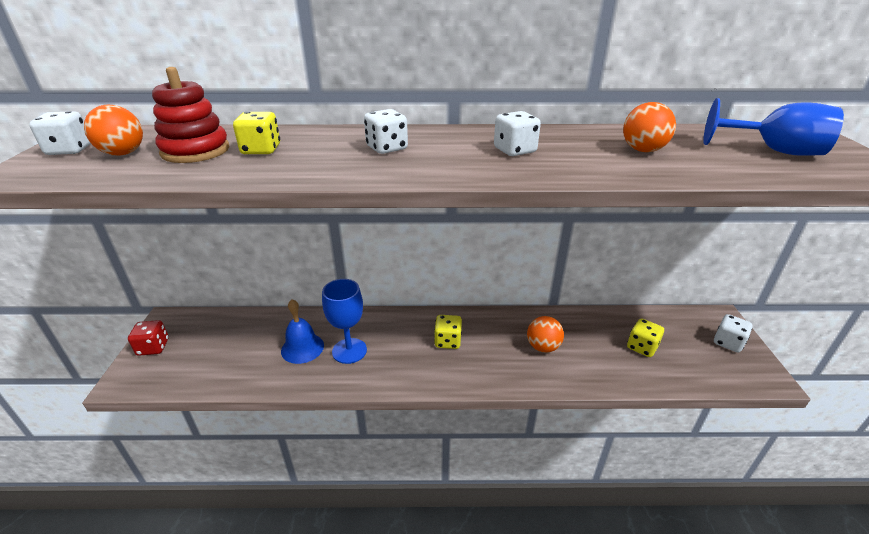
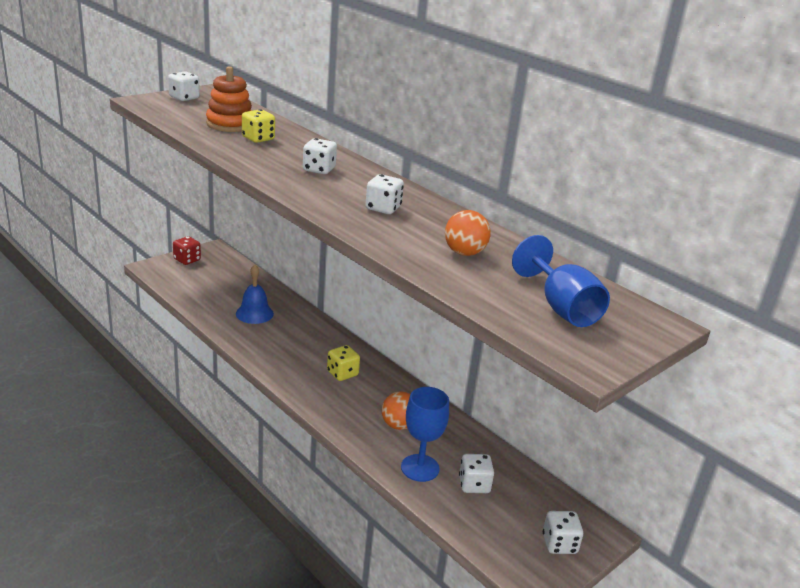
camera: 45 degrees right, 5 degrees down
(123, 153) = (199, 110): orange ball -> none
(195, 151) = (230, 124): red stacking toy -> orange stacking toy
(349, 351) = (276, 334): blue goblet -> blue goblet (420, 468)
(642, 347) = (474, 485): yellow dice -> white dice

